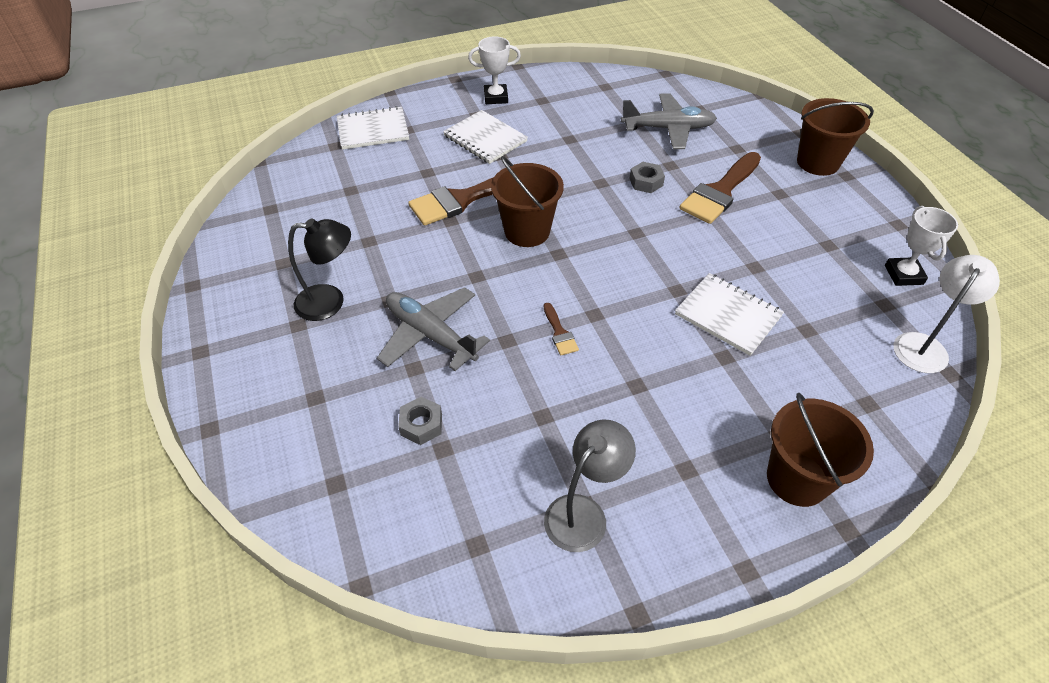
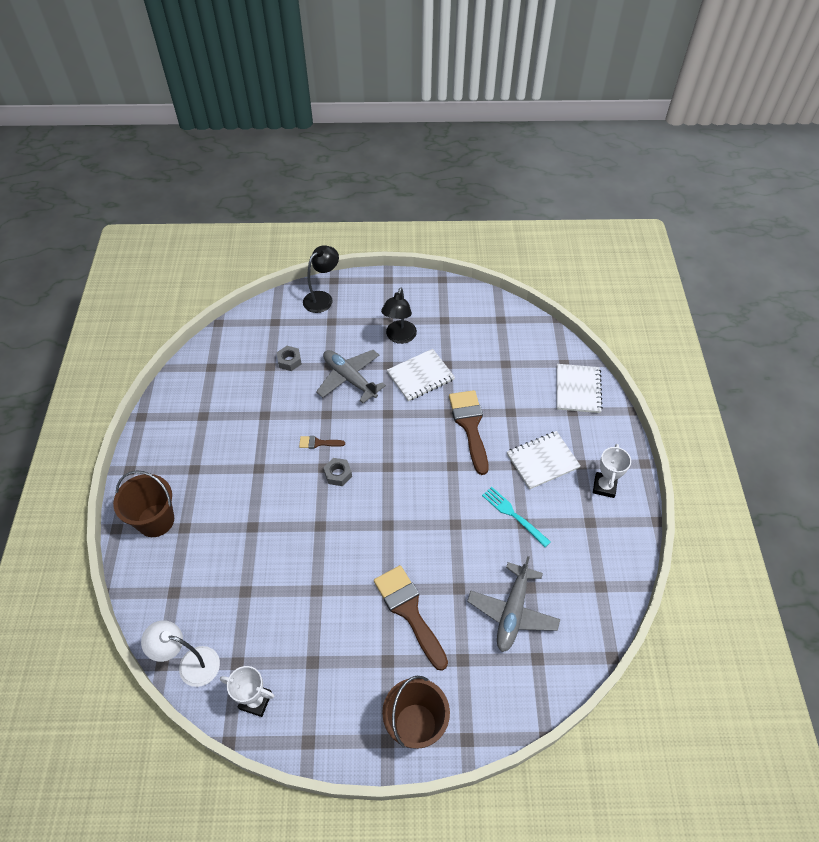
camera: 110 degrees right, 5 degrees up
(260, 430) = (322, 298): none -> black lamp
(430, 334) = (349, 378): grey plane -> grey plane turned 105 degrees counterclockwise
(527, 231) = (419, 455): brown bucket -> none
(564, 146) = (513, 515): none -> turquoise fork
(583, 513) = (200, 414): grey lamp -> none
(646, 182) = (443, 558): grey nut -> grey nut (338, 474)
(728, 315) = (283, 547): white notebook -> white notebook (420, 376)
(924, 345) = (191, 664): white lamp -> white lamp turned 135 degrees clockwise

